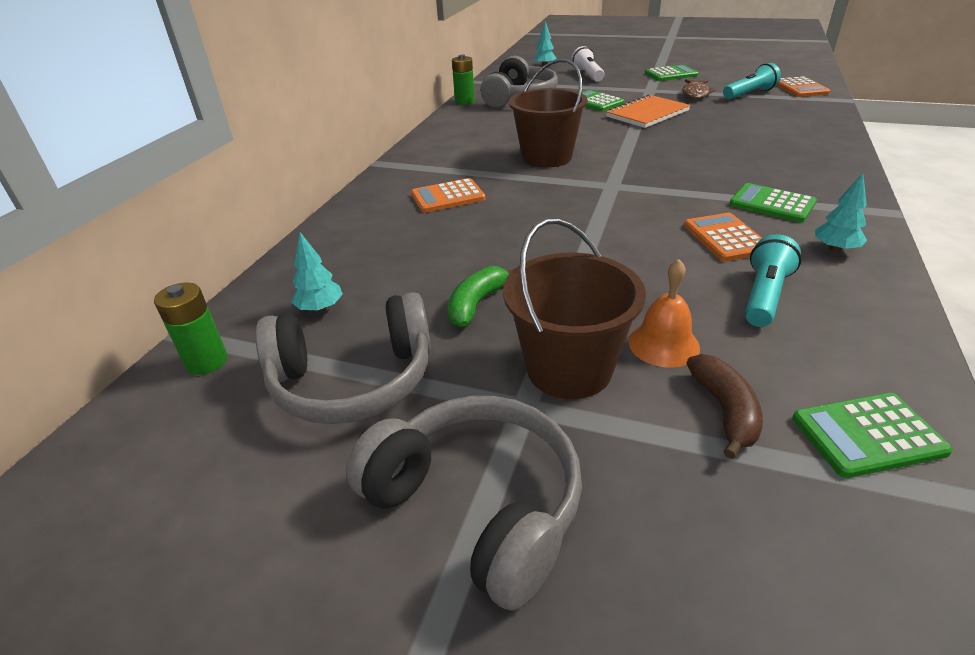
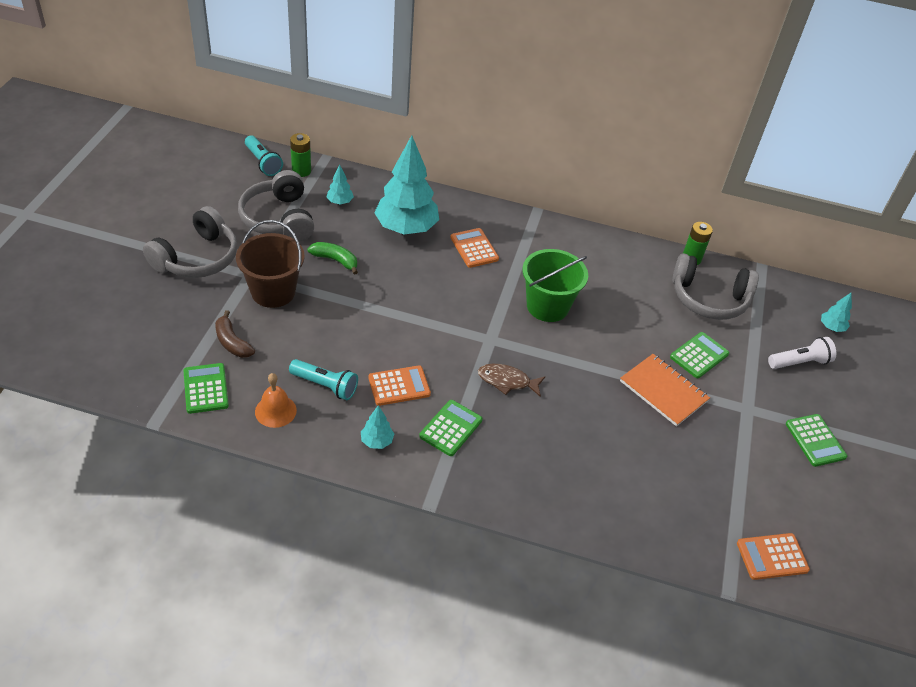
camera: 80 degrees right, 10 degrees up
(400, 244) = (406, 228): none -> turquoise tree
(547, 157) = (547, 306): brown bucket -> green bucket
(663, 344) = (286, 330): orange bell -> orange bell (275, 411)
(695, 94) = (737, 446): brown fish -> brown fish (507, 381)
(724, 411) = (232, 342): brown banana -> brown banana turned 60 degrees clockwise
(749, 94) = (741, 497): turquoise flashlight -> turquoise flashlight (263, 162)

